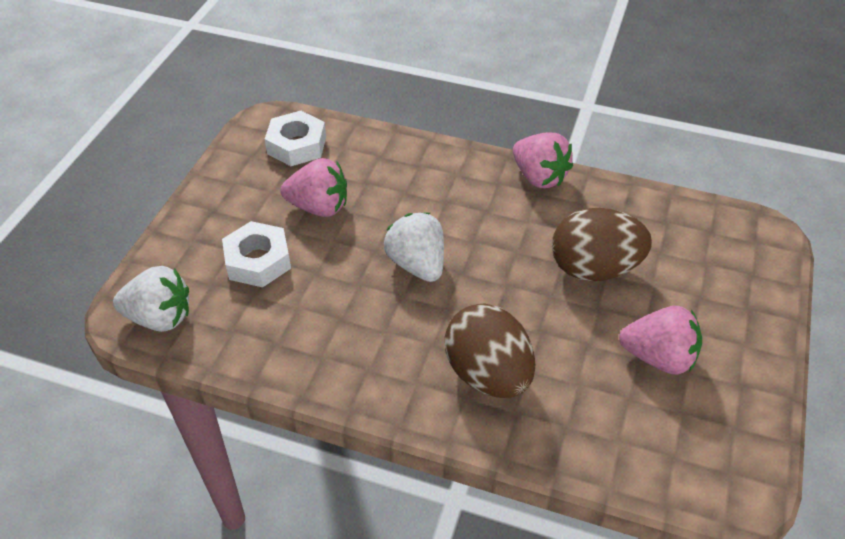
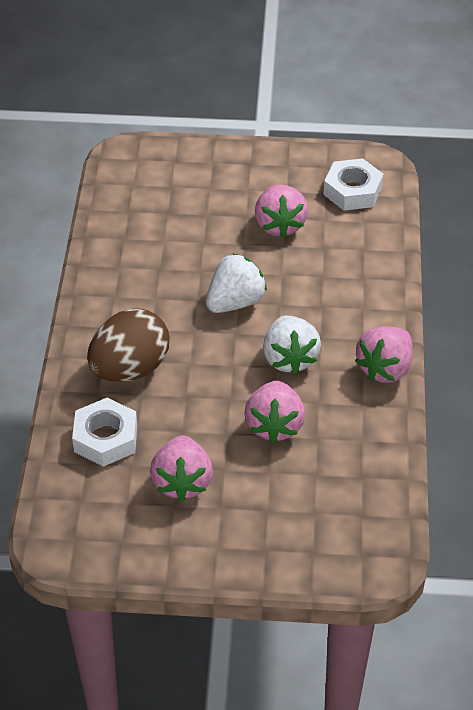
camera: 75 degrees right, 0 degrees up
(160, 317) = (128, 169): white strawberry -> white strawberry (289, 358)
(258, 261) = (203, 205): white nut -> white nut (105, 438)
(594, 268) = (274, 425): brown egg -> pink strawberry

